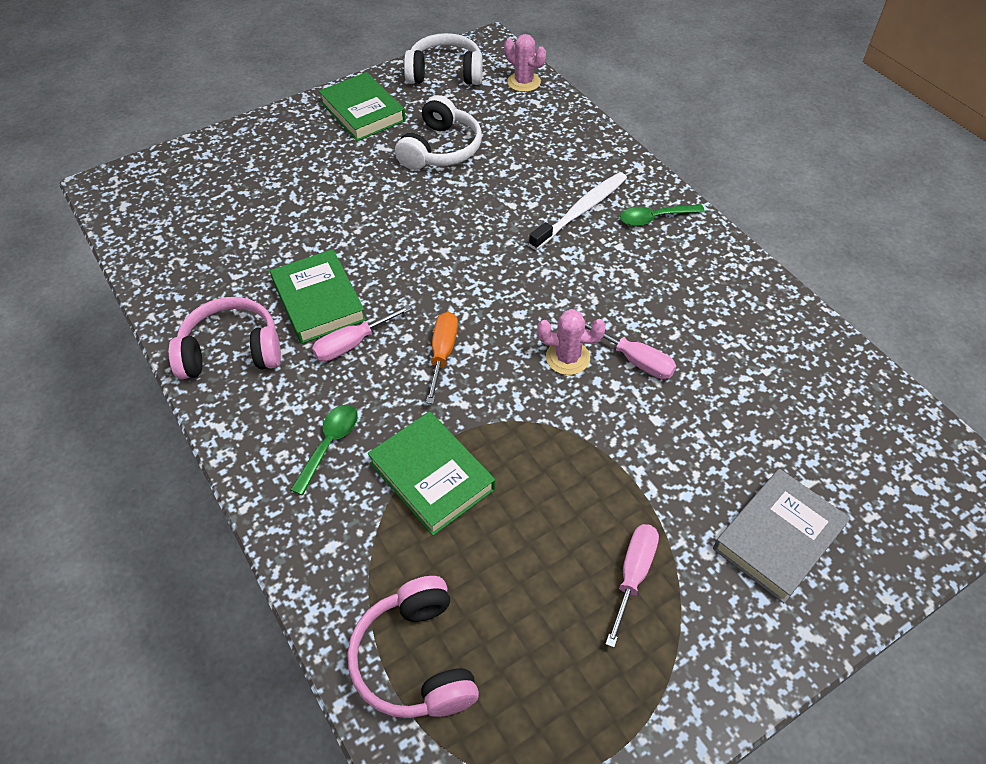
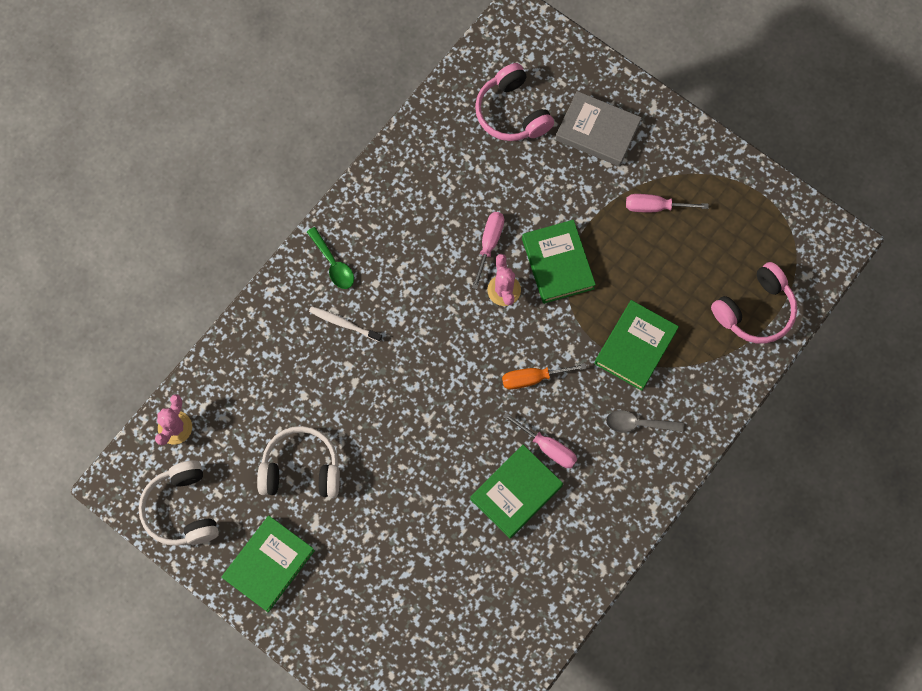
camera: 110 degrees left, 20 degrees up
(231, 351) = (588, 534): pink headphones -> pink headphones (512, 112)
(329, 444) = (638, 424): green spoon -> grey spoon
(580, 211) = (344, 324): white toothbrush -> white toothbrush, size x0.64
(584, 424) = (557, 263): none -> green book

